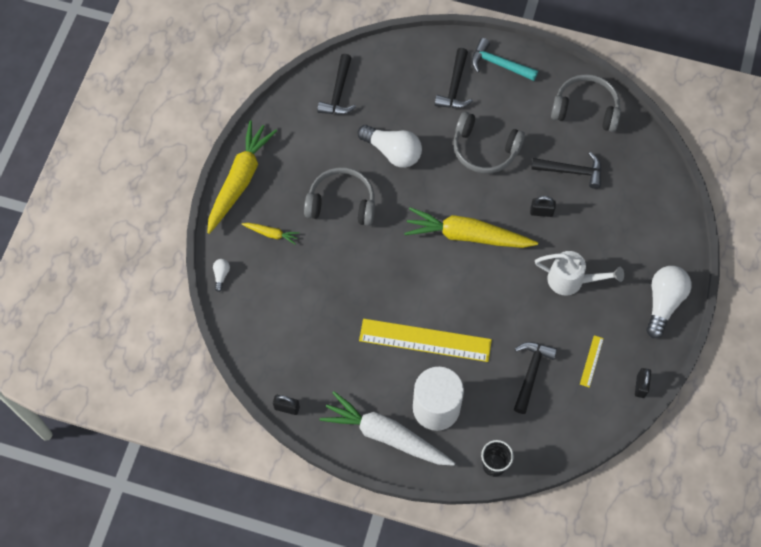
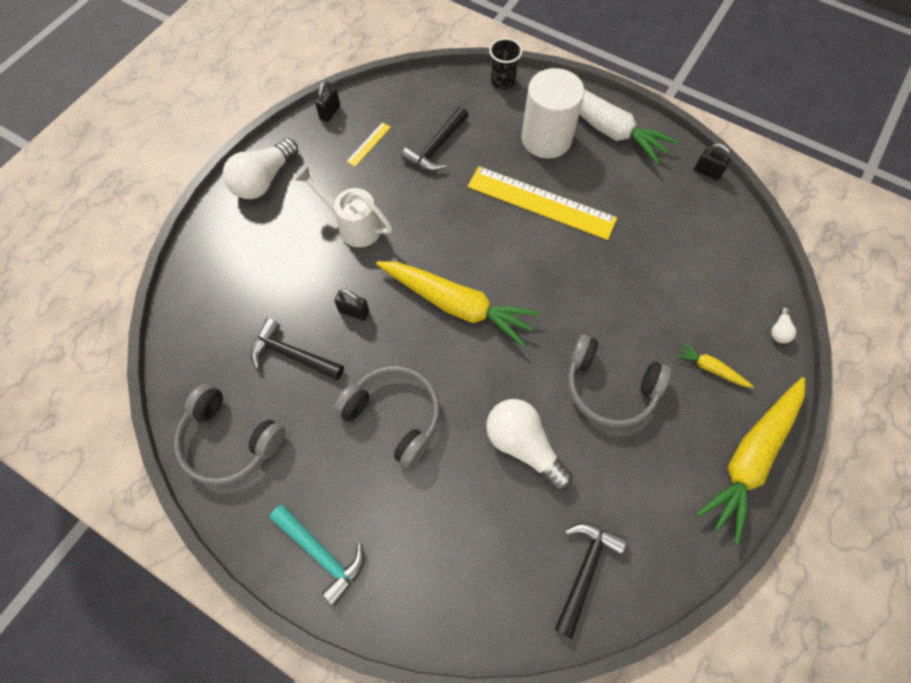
camera: 165 degrees left, 0 degrees up
(454, 87) = (403, 531): black hammer -> none

